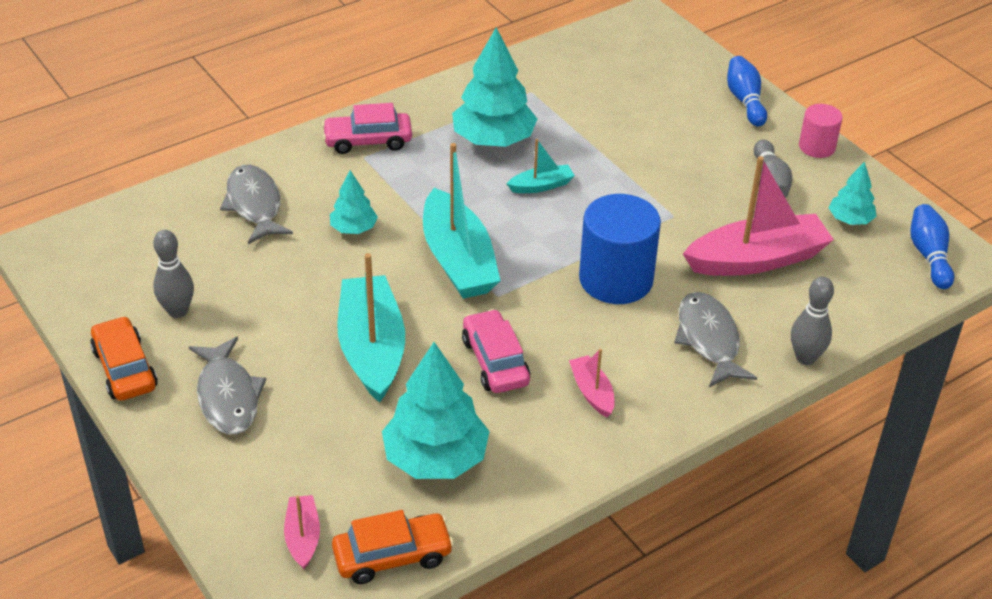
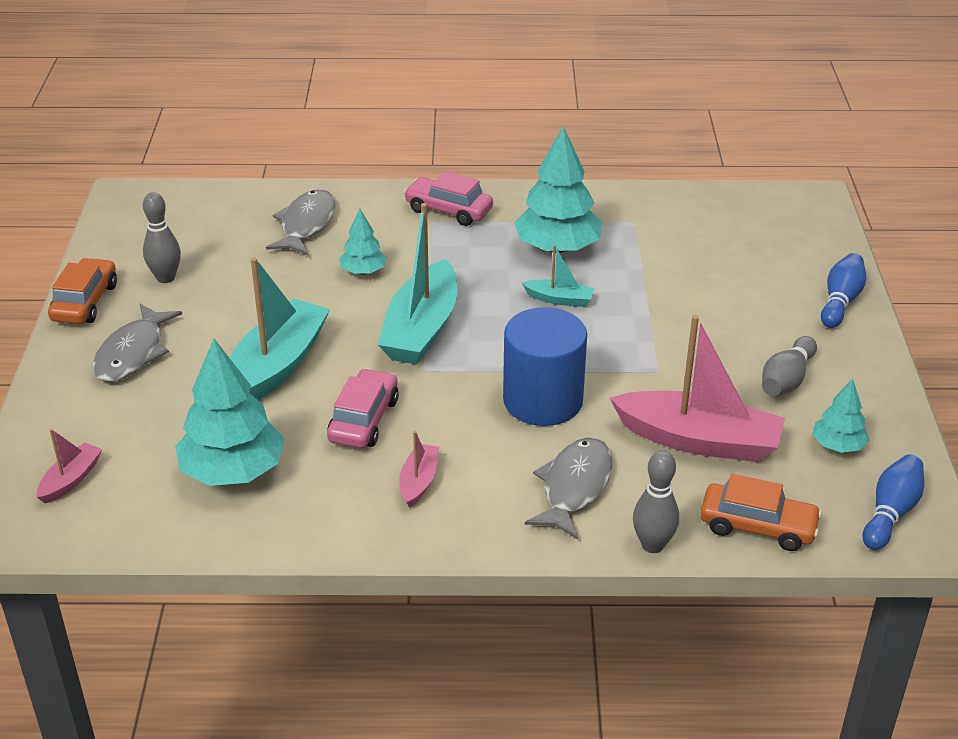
camera: 35 degrees right, 5 degrees down
(392, 556) = (118, 527): orange car -> orange car (757, 526)
(817, 147) = (873, 368): pink cylinder -> none

